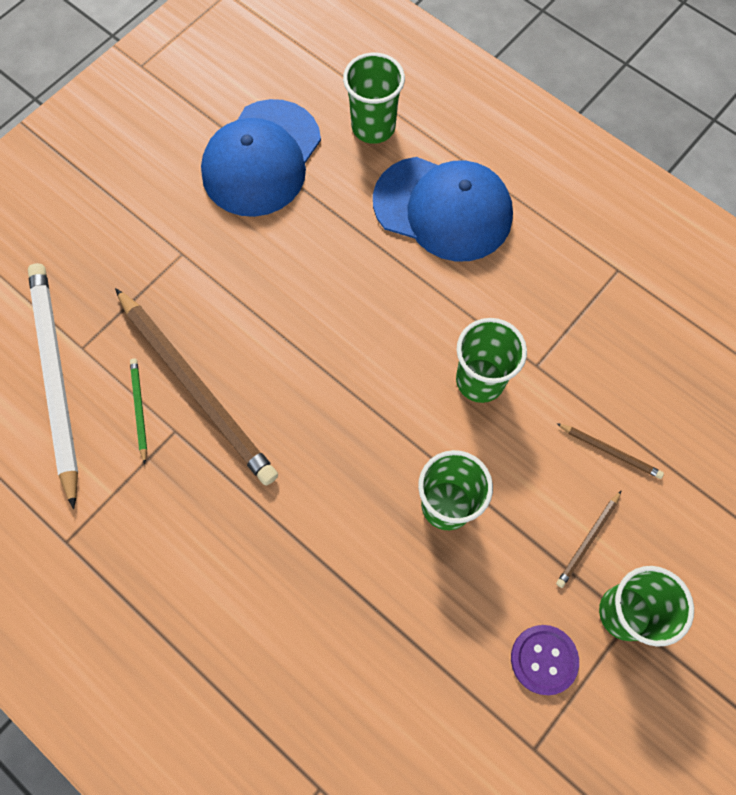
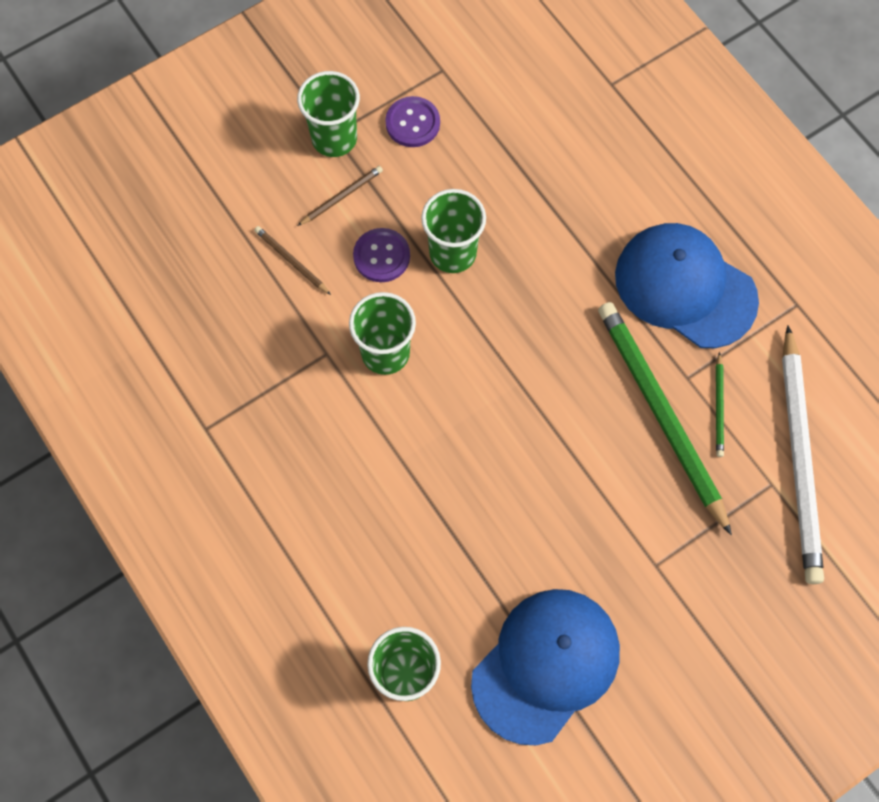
camera: 165 degrees left, 0 degrees up
(197, 388) = (660, 413): brown pencil -> green pencil
(443, 209) = (360, 545): blue cap -> blue cap (685, 287)
(520, 481) = (381, 256): none -> purple button

